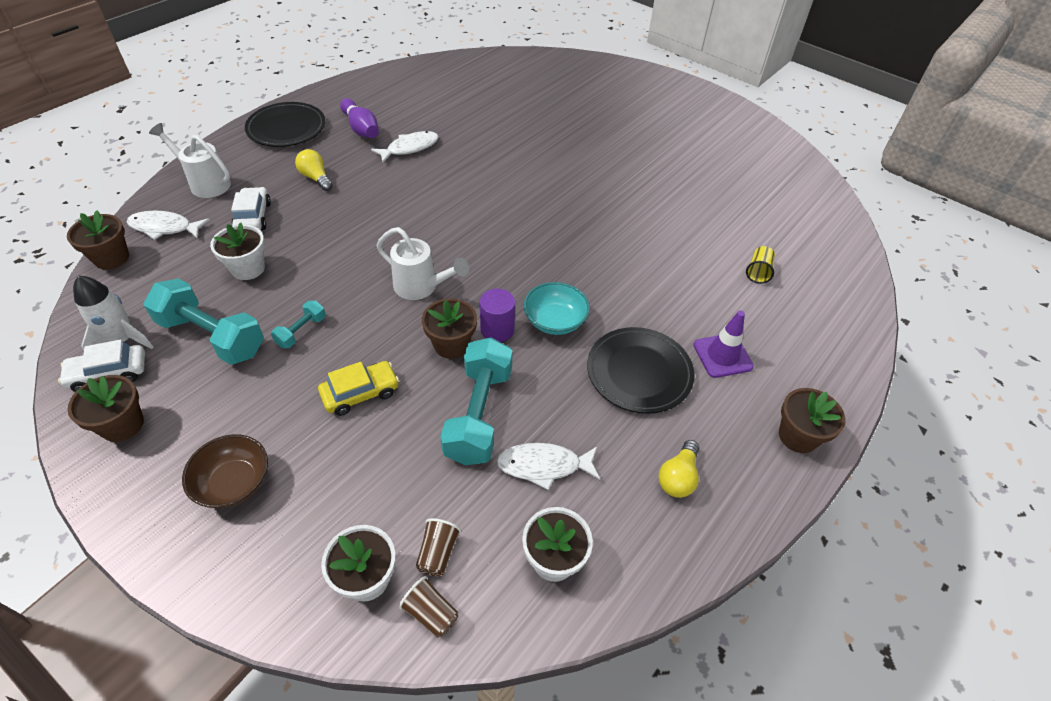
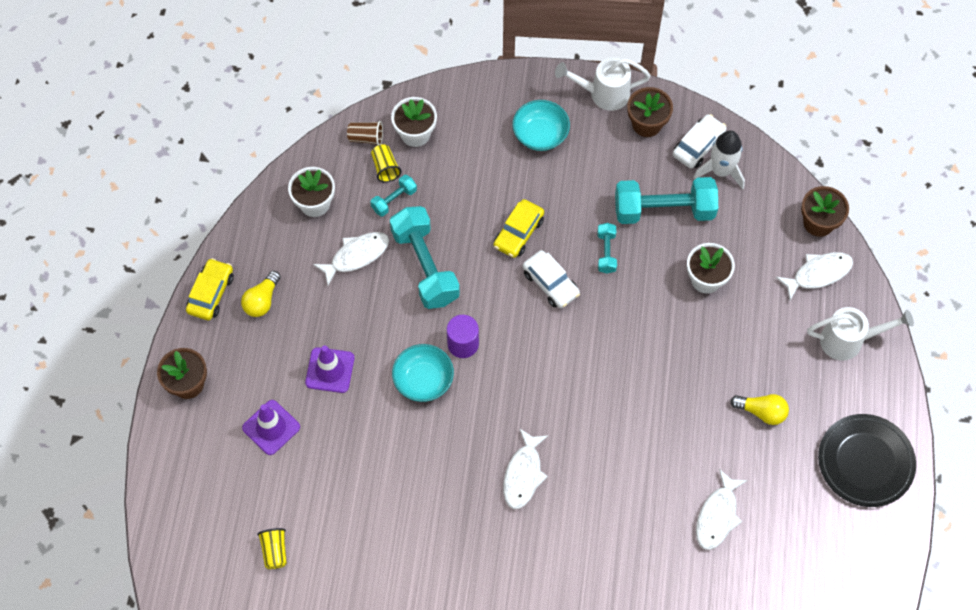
camera: 150 degrees right, 15 degrees up
(234, 483) = (540, 134): brown bowl -> turquoise bowl
(253, 217) = (763, 331): white car -> white car (550, 283)
(361, 128) = (794, 513): purple bowling pin -> none
(421, 287) = (555, 347): white watering can -> white watering can (603, 94)
(438, 553) = (385, 168): brown cup -> yellow cup
(451, 345) = (487, 309): brown flower pot -> none
(457, 505) = (394, 200): none -> turquoise dumbbell
(522, 225) = (523, 474): none -> white fish
(639, 373) = (330, 370): black plate -> purple traffic cone
(678, 477) = (262, 300): yellow light bulb -> yellow light bulb turned 150 degrees counterclockwise
(737, 519) = (211, 293): none -> yellow car

